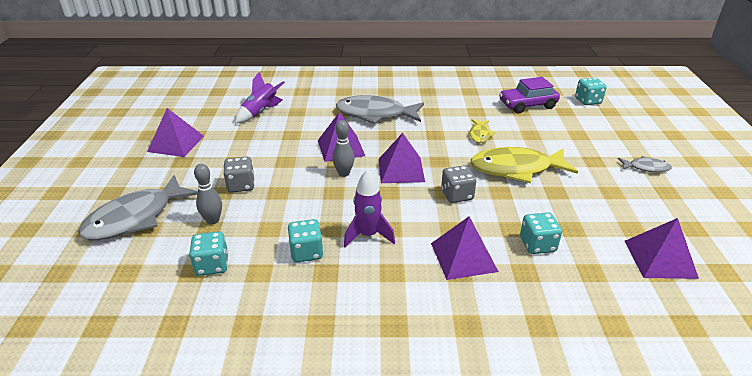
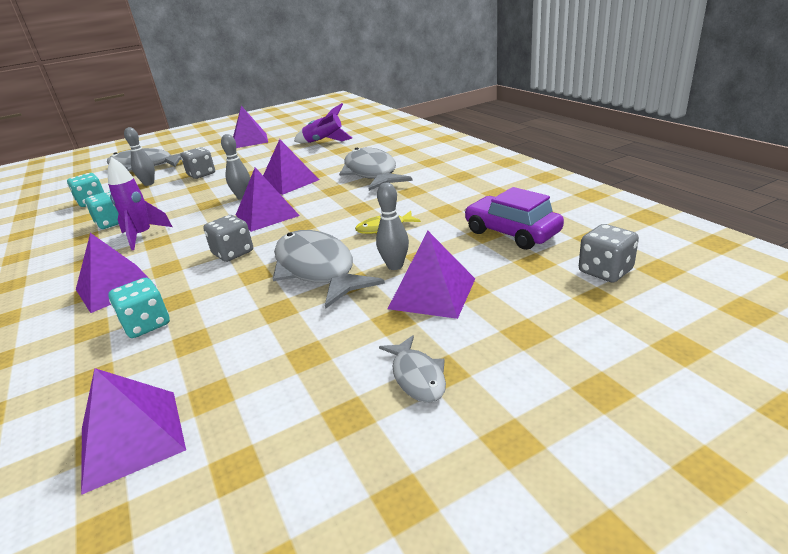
camera: 65 degrees right, 5 degrees down
(516, 169) = (317, 269): yellow fish -> grey fish
(535, 145) = (395, 266): none -> grey bowling pin
(575, 144) = (432, 293): none -> purple pyramid
(588, 101) = (605, 271): turquoise dice -> grey dice

